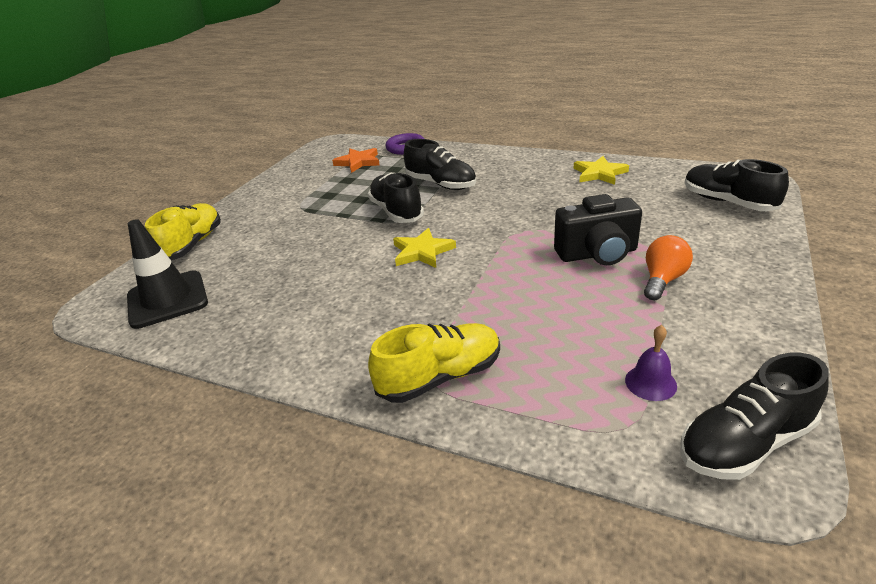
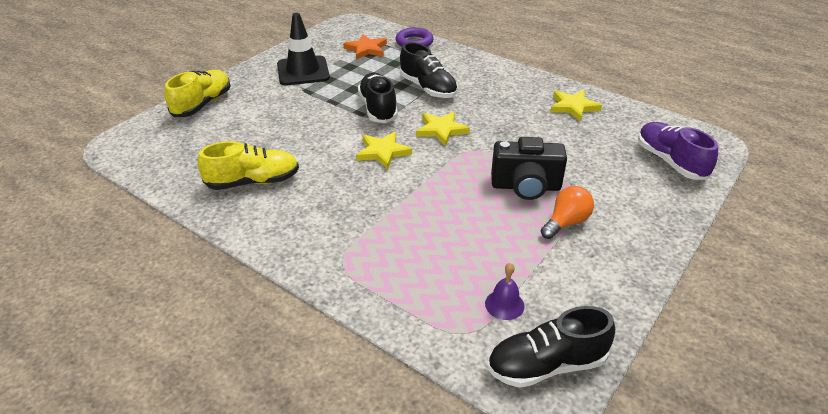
camera: 10 degrees right, 5 degrees up
(167, 299) = (171, 151): black traffic cone -> black traffic cone (303, 71)
(440, 377) = (350, 262): yellow shoe -> yellow shoe (253, 182)
(475, 219) = (441, 130): none -> yellow star
(727, 202) = (670, 161): black shoe -> purple shoe

